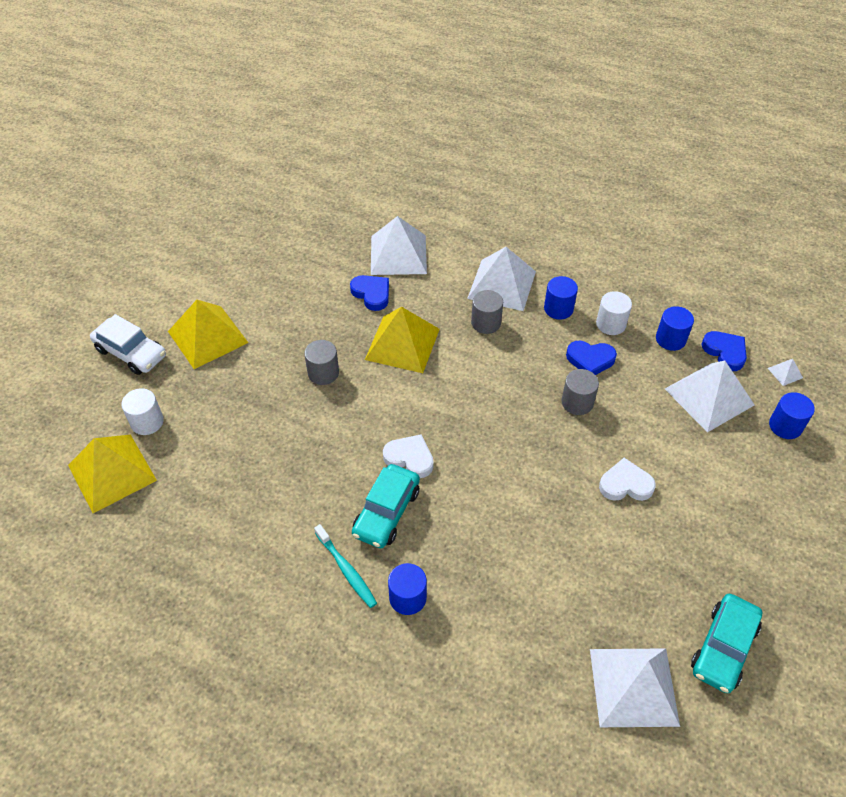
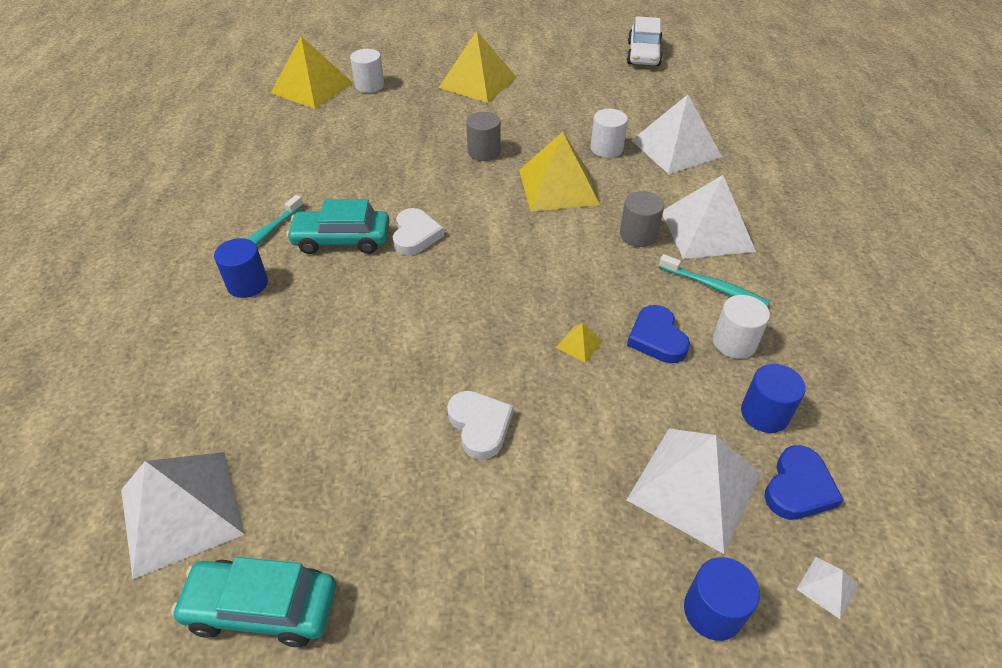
camera: 65 degrees right, 5 degrees down
(131, 352) = (434, 56): white car -> white car (643, 54)
(372, 294) = (606, 148): blue heart -> white cylinder
(558, 309) = (714, 287): blue cylinder -> turquoise toothbrush
(577, 402) = (579, 344): grey cylinder -> yellow pyramid

